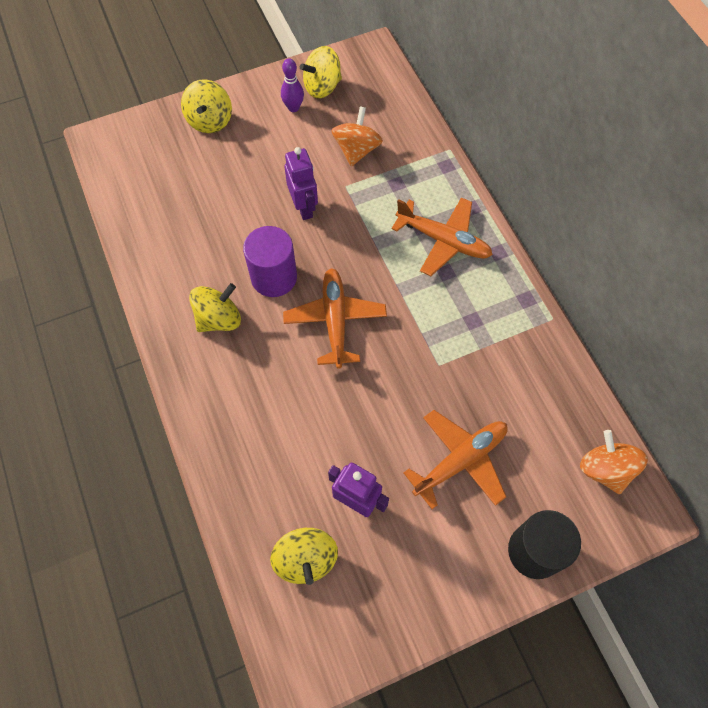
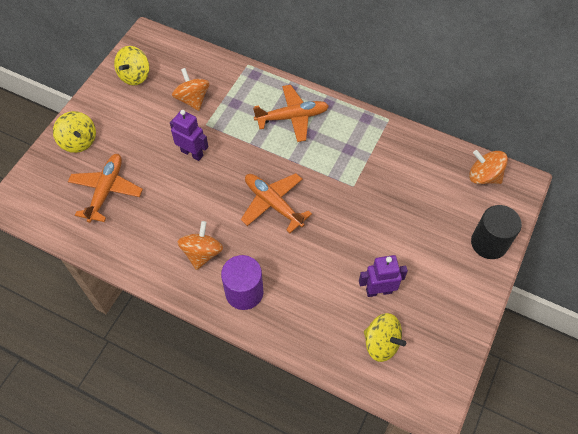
camera: 40 degrees left, 5 degrees down
(219, 319) = (202, 253): yellow spinning top -> orange spinning top
(274, 277) = (213, 205): purple cylinder -> purple cylinder (244, 292)
(293, 108) = (128, 99): purple bowling pin -> none
(460, 460) = (411, 227): orange plane -> orange plane (106, 190)

